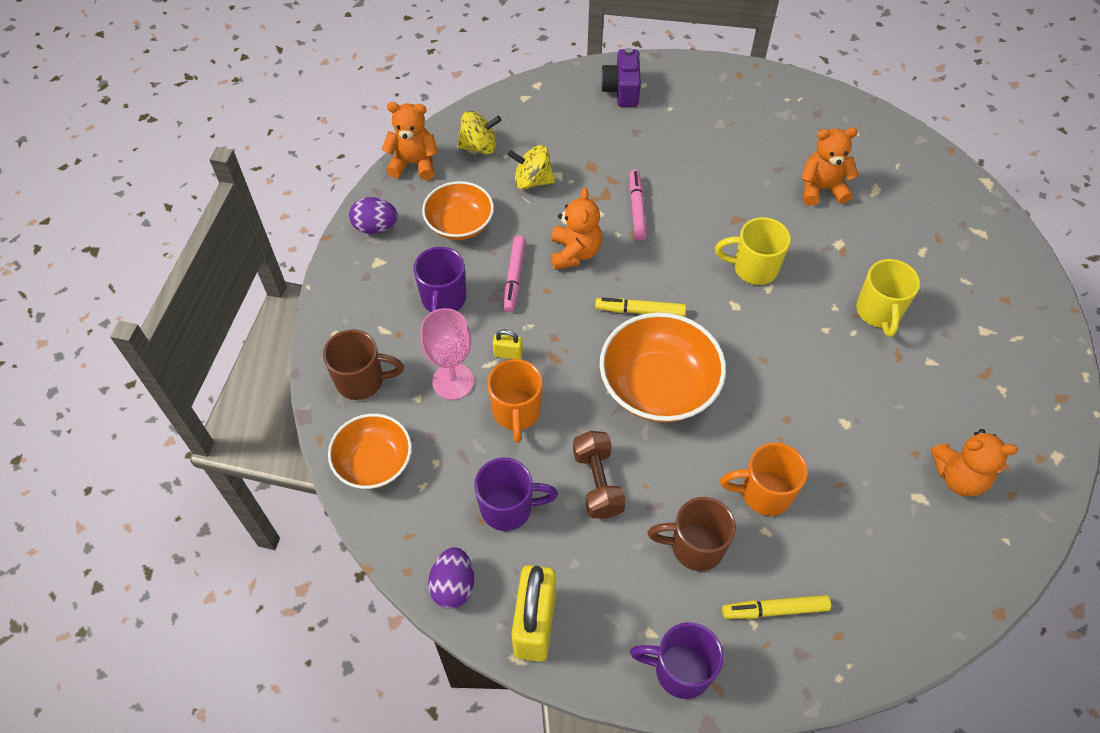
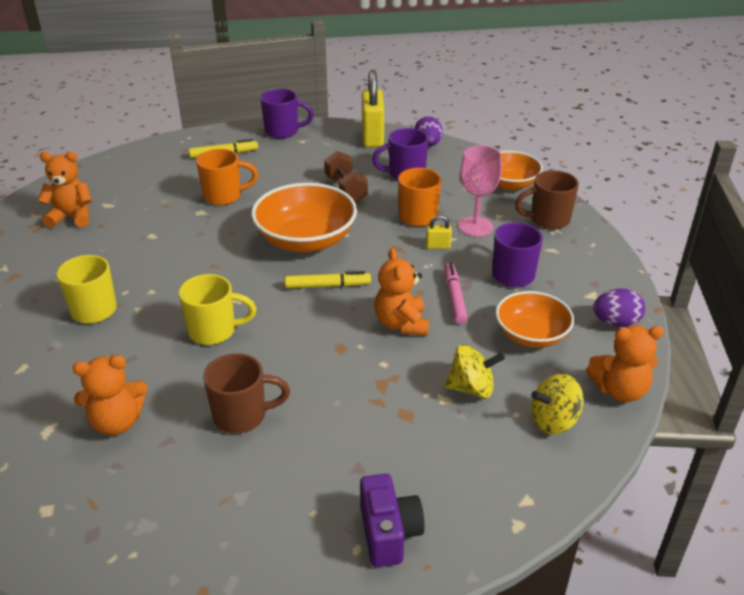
camera: 170 degrees right, 20 degrees down
(637, 209) = (343, 373): pink marker -> none
(695, 547) = (275, 171): brown mug -> brown mug (242, 416)

